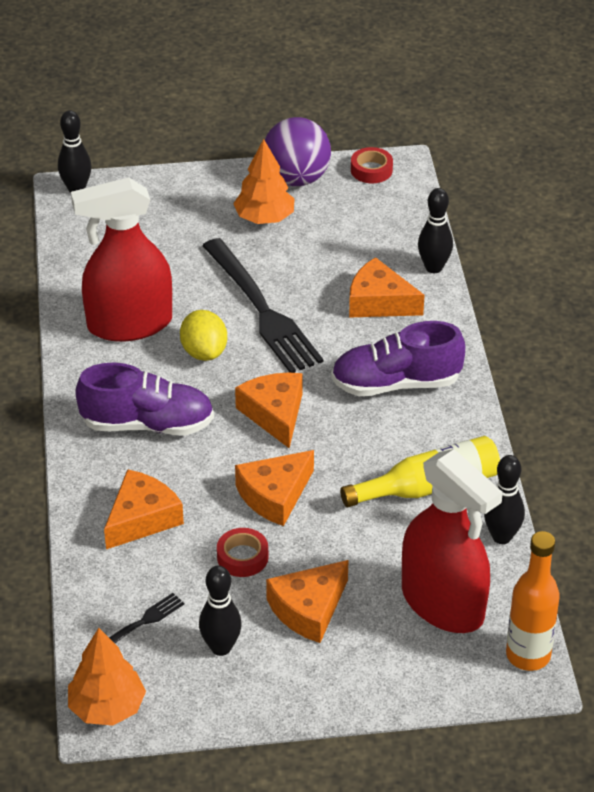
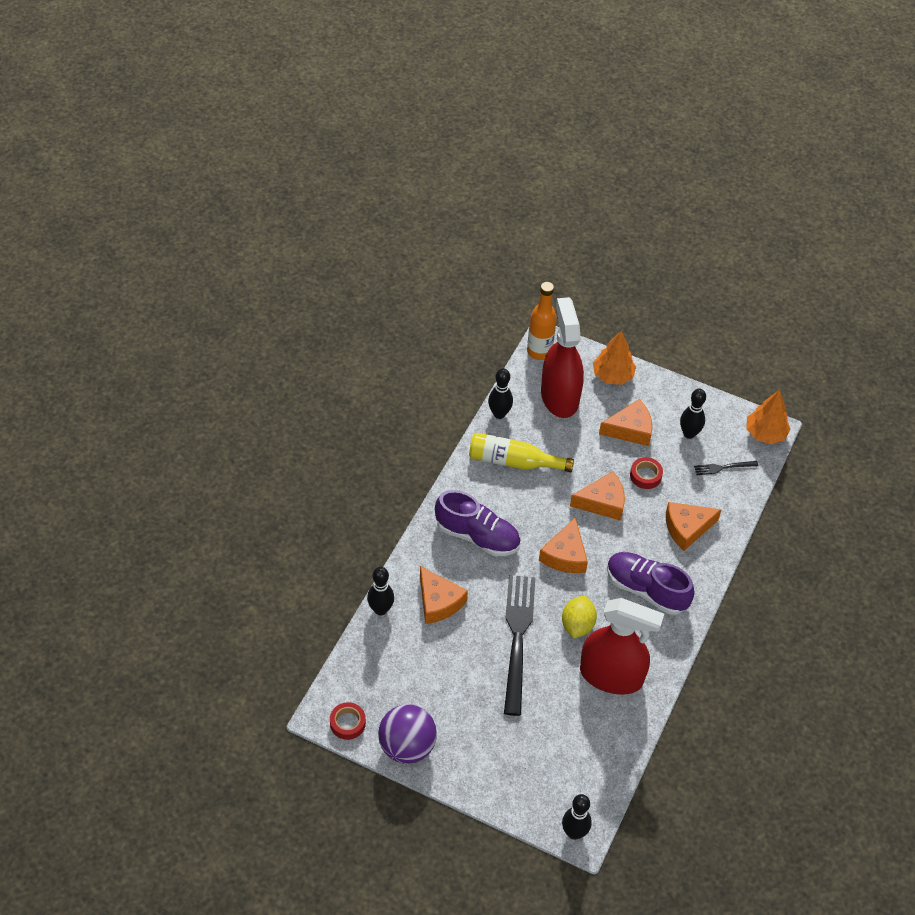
camera: 150 degrees left, 10 degrees up
(264, 218) = (458, 720): orange tree -> orange tree (612, 375)

